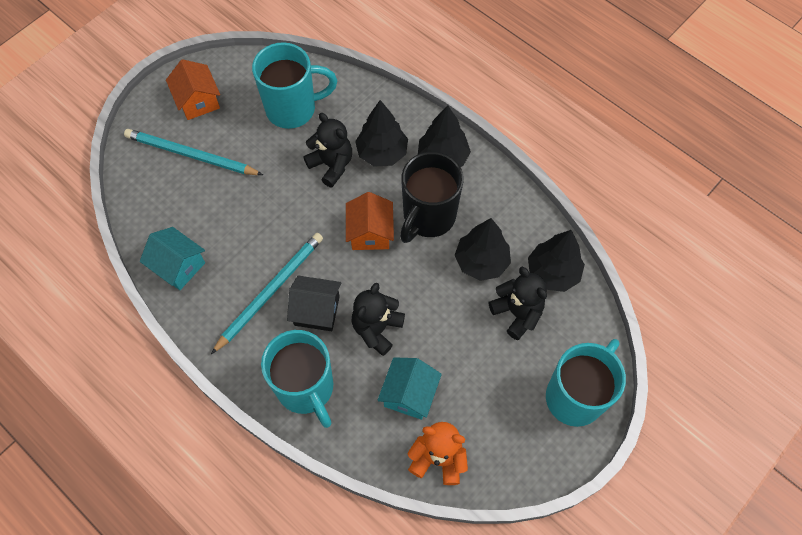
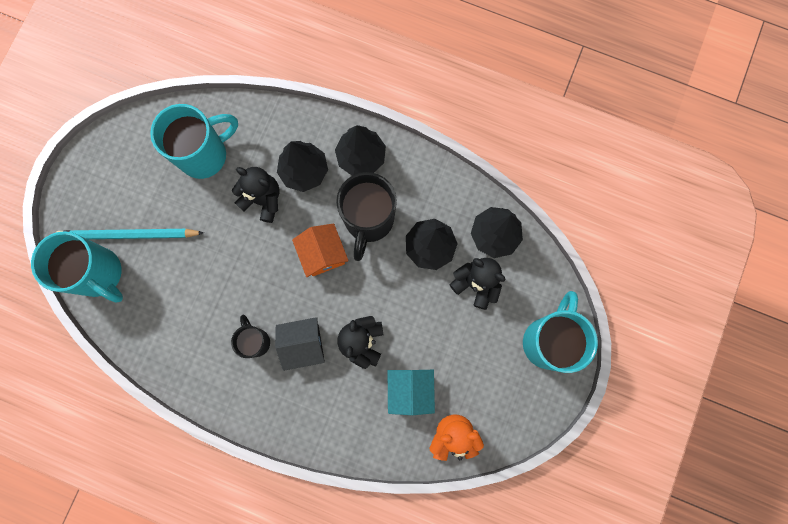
camera: 20 degrees left, 15 degrees up
(178, 266) = (164, 347): turquoise house -> none
(198, 101) = (111, 177): orange house -> none
(270, 291) = (256, 341): turquoise pencil -> black mug
(306, 389) = (321, 417): turquoise mug -> turquoise mug (99, 274)

